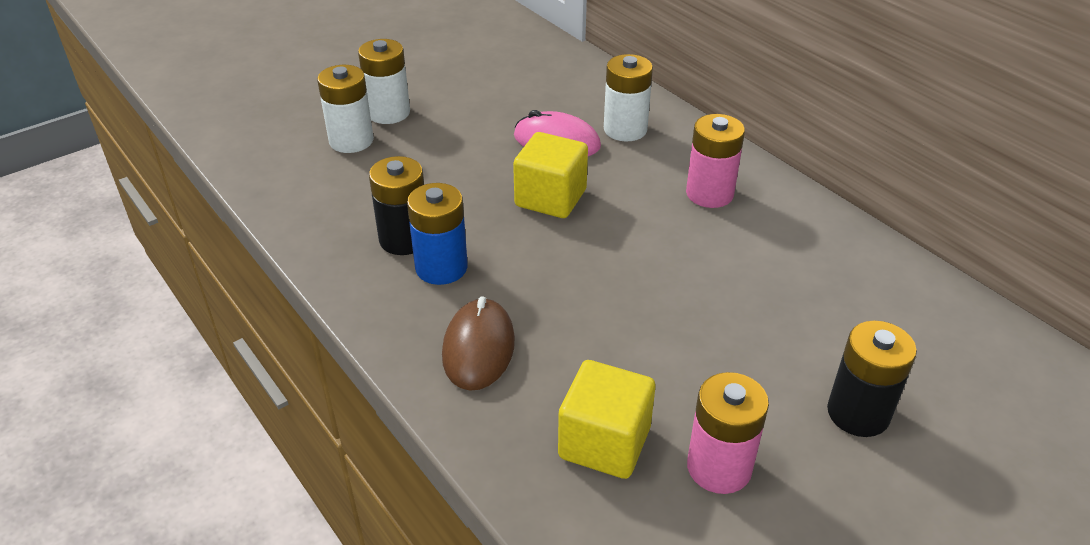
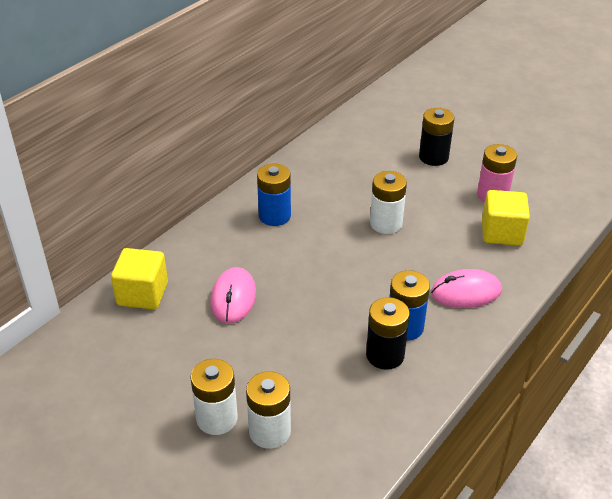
camera: 105 degrees left, 0 degrees up
(478, 348) = (466, 292): brown mouse -> pink mouse
(550, 198) = (307, 288): yellow cube -> yellow cube (142, 294)
(625, 129) = (206, 264): white battery -> white battery (386, 223)
(709, 194) = (274, 216): pink battery -> blue battery

